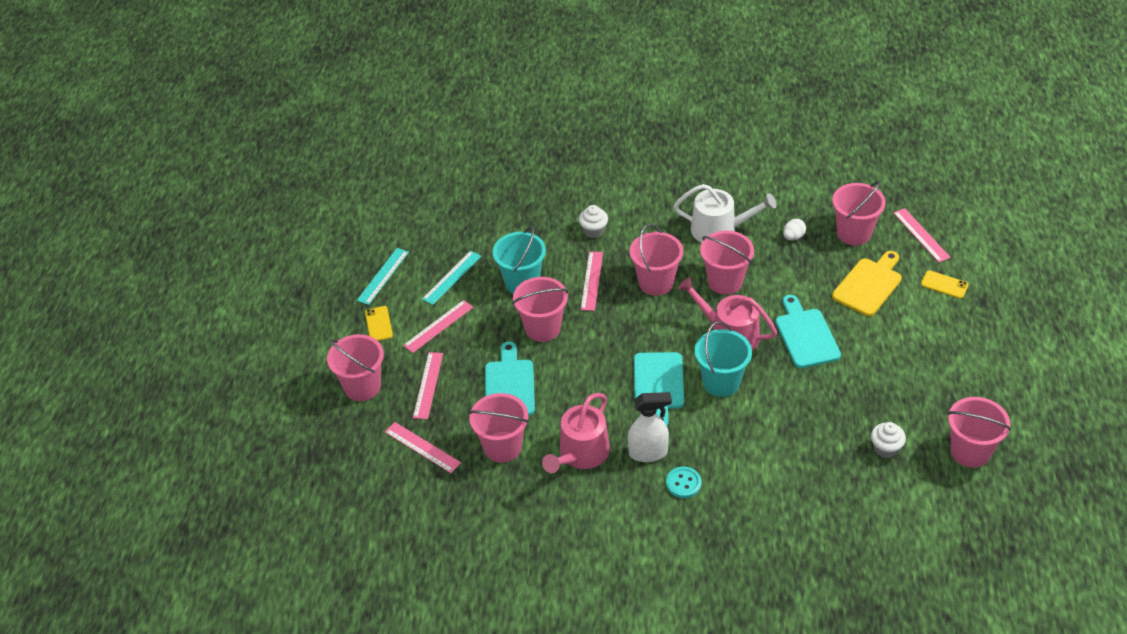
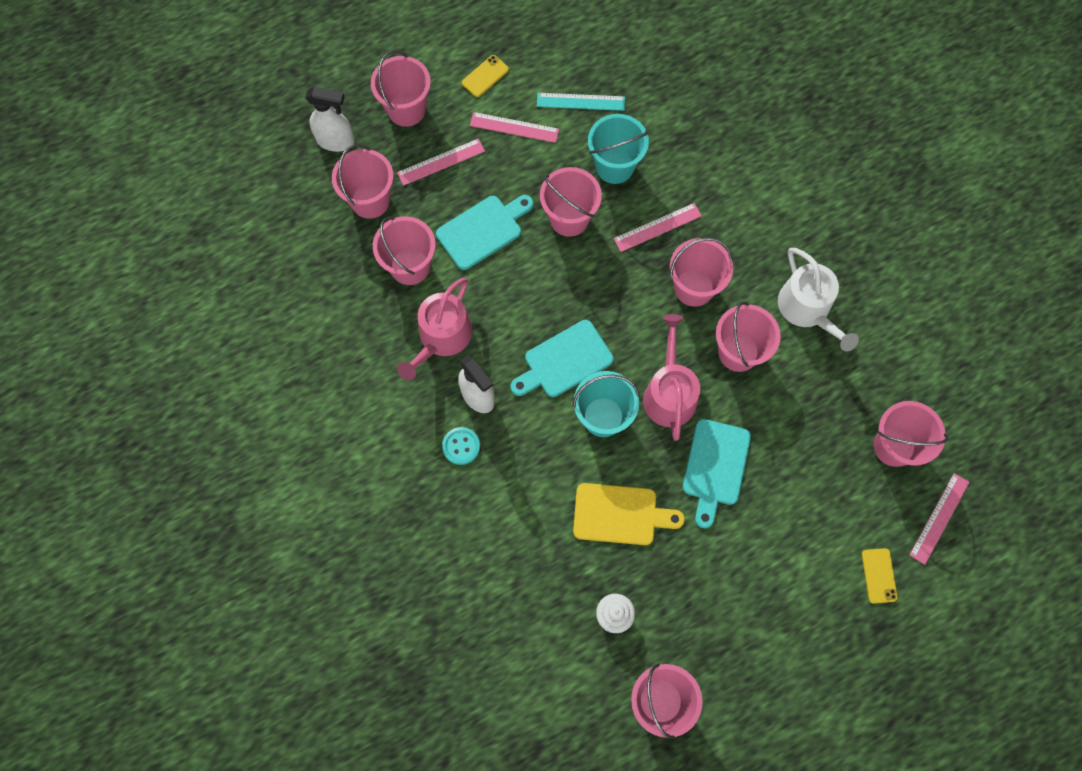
camera: 55 degrees right, 25 degrees up
(349, 446) = (336, 141): none -> white spray bottle
(383, 276) = (544, 42): turquoise ruler -> none
(422, 447) = (370, 200): pink ruler -> pink bucket
(581, 454) = (441, 337): pink watering can -> pink watering can turned 60 degrees counterclockwise
(593, 231) = (725, 191): white cupcake -> none
(793, 237) = (846, 387): white egg -> none
(805, 335) = (715, 467): turquoise cutting board -> turquoise cutting board turned 150 degrees clockwise
(869, 285) = (827, 497): yellow cutting board -> yellow cutting board (620, 514)

